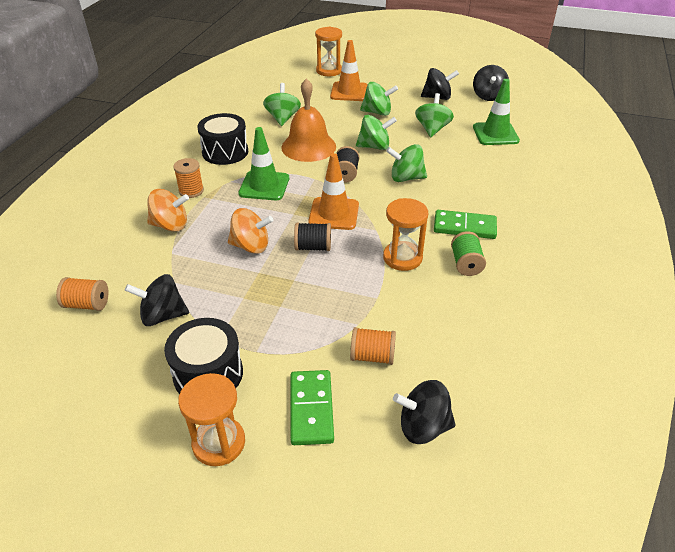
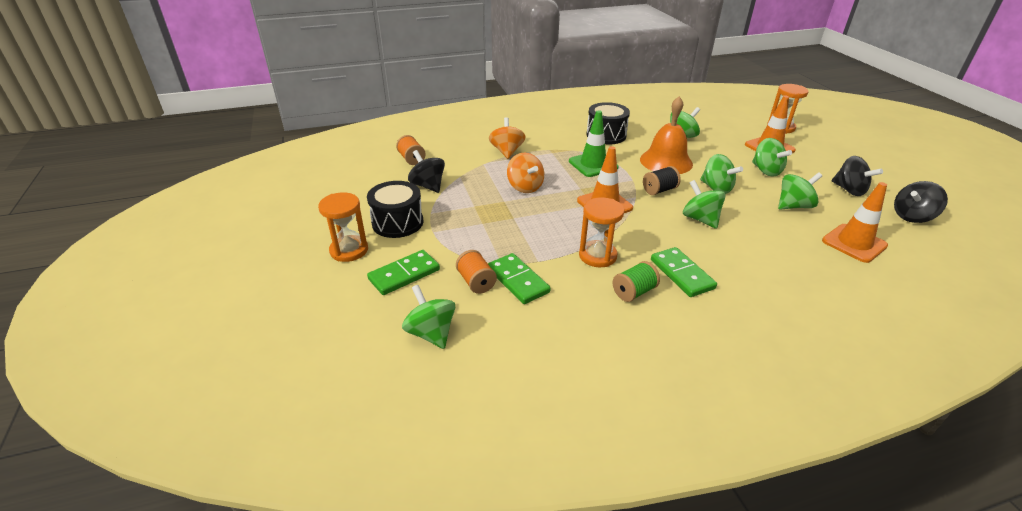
camera: 55 degrees right, 5 degrees down
(170, 225) = (507, 151): orange spinning top -> orange spinning top turned 150 degrees counterclockwise
(191, 191) = (548, 143): orange spool -> none
(313, 247) = (556, 211): black spool -> none
(394, 326) = (517, 281): none -> green domino
(423, 427) = (431, 333): black spinning top -> green spinning top
(495, 134) = (854, 243): green traffic cone -> orange traffic cone

